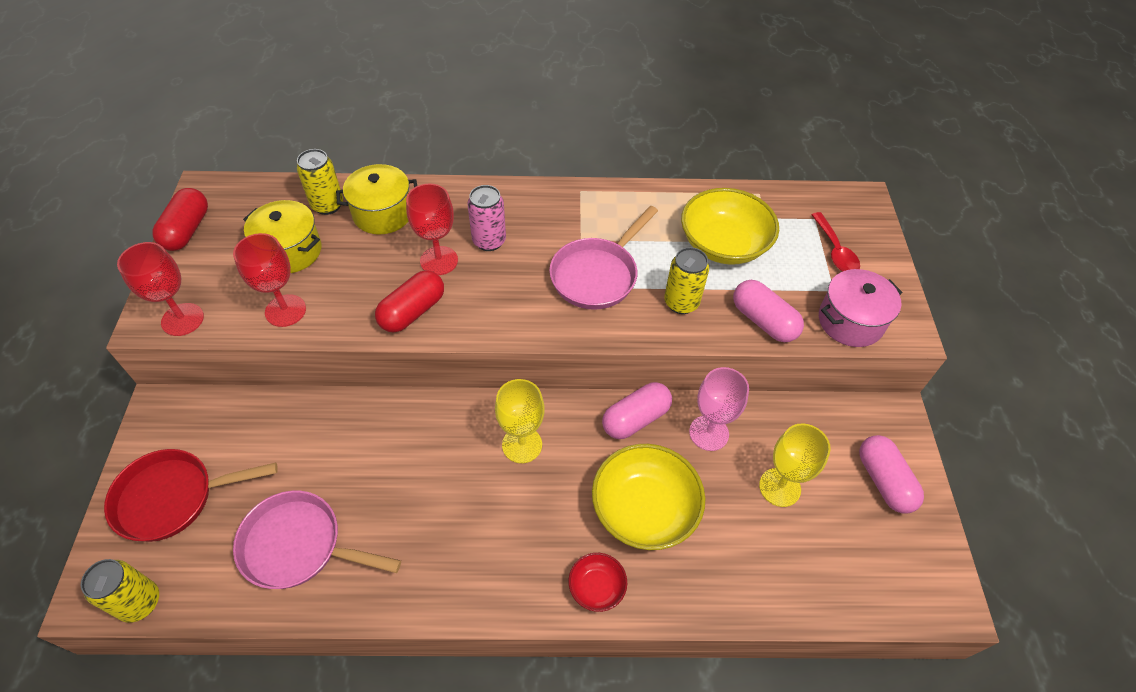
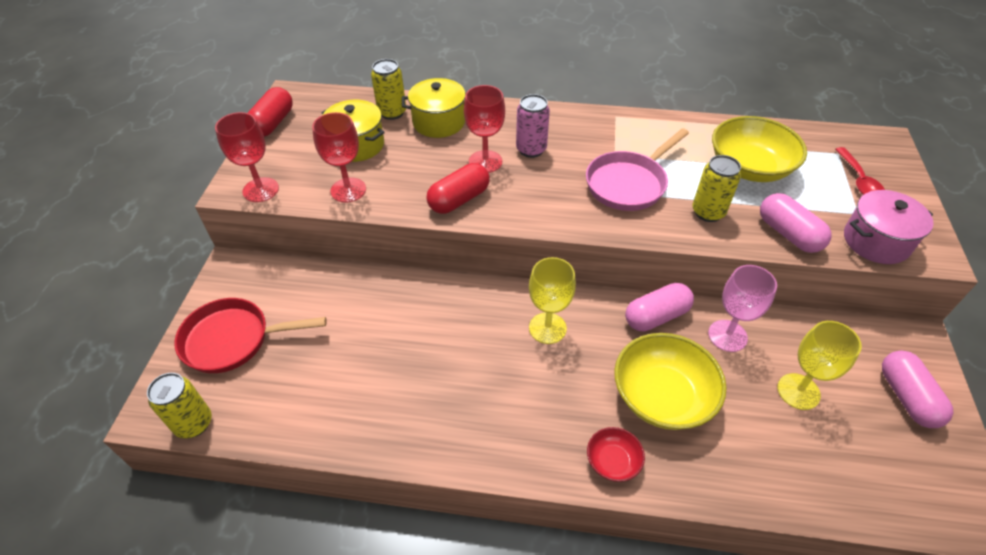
camera: 10 degrees right, 5 degrees down
(298, 546) = (337, 392): pink pan -> none

